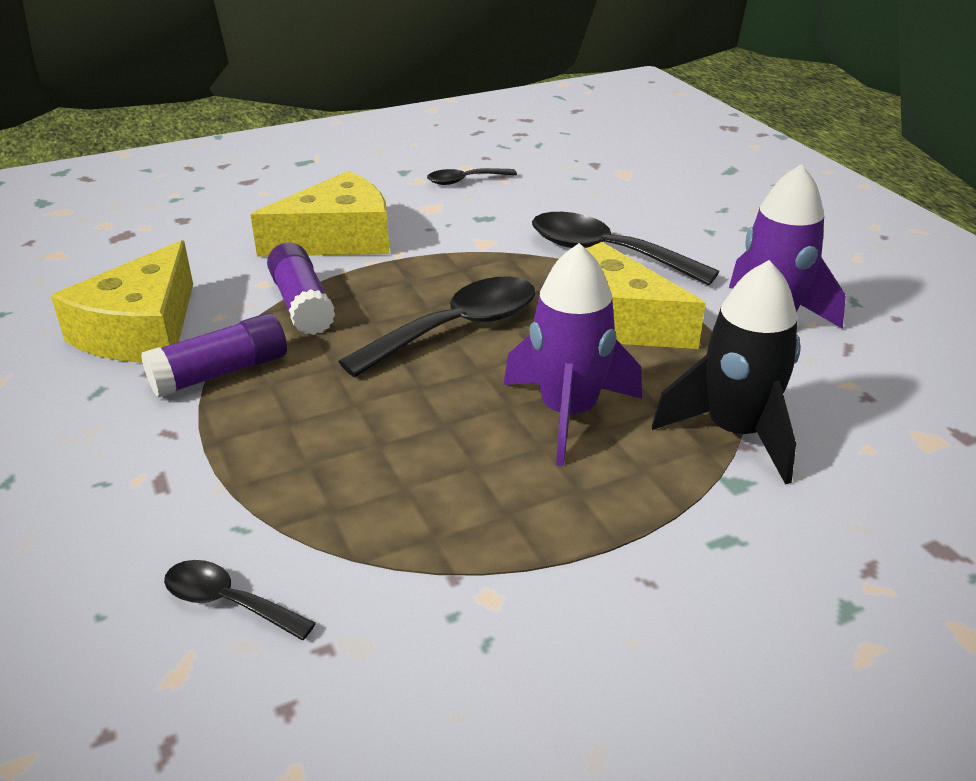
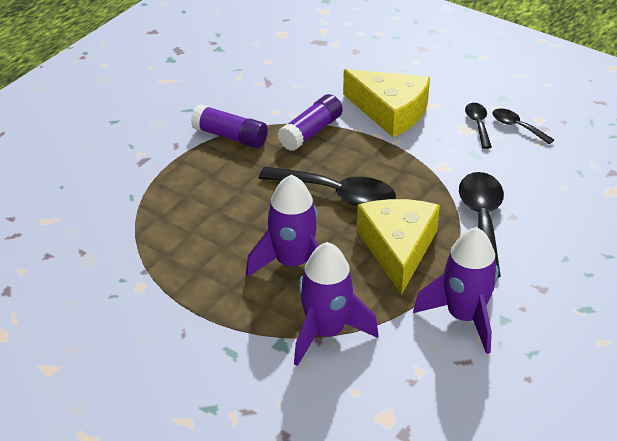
camera: 60 degrees right, 5 degrees up
(142, 330) = (243, 95): yellow cheese -> none
(228, 602) = (88, 214): black spoon -> black spoon (478, 124)
(735, 433) = (326, 332): black rocket -> purple rocket

